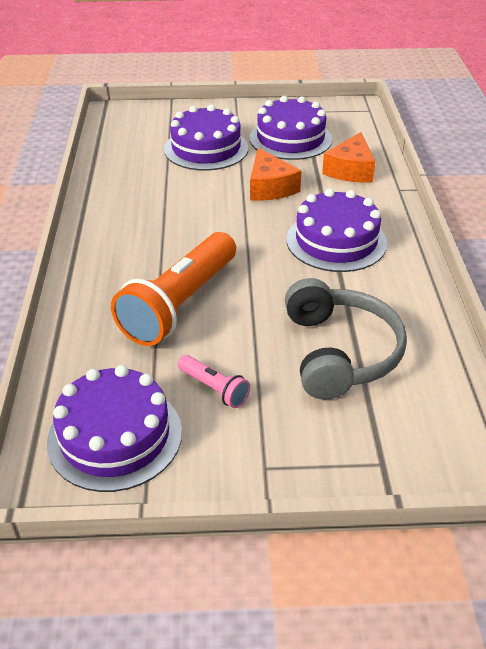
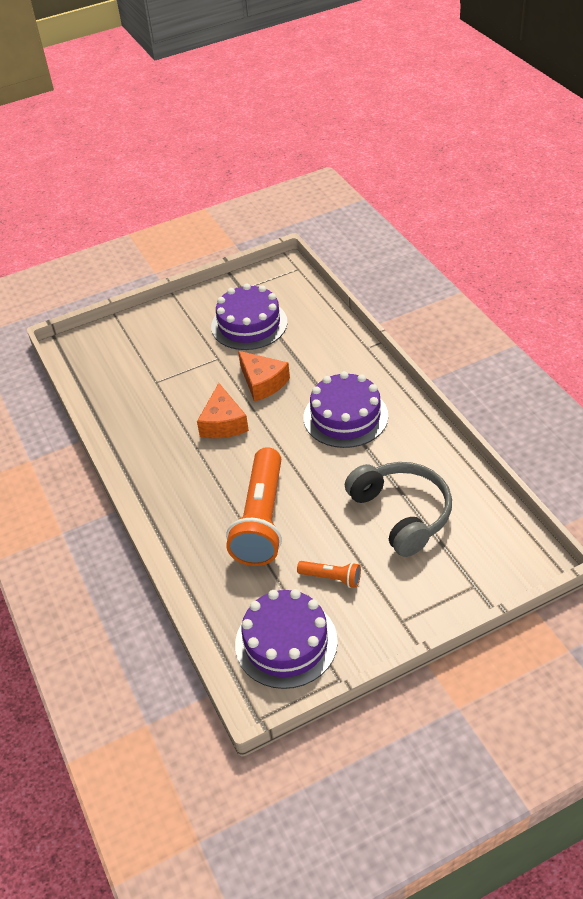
camera: 20 degrees left, 5 degrees up
(206, 148) = (183, 360): purple cake -> none
(214, 388) = (331, 578): pink flashlight -> orange flashlight
(350, 170) = (318, 341): orange cheese -> orange cheese (223, 423)

